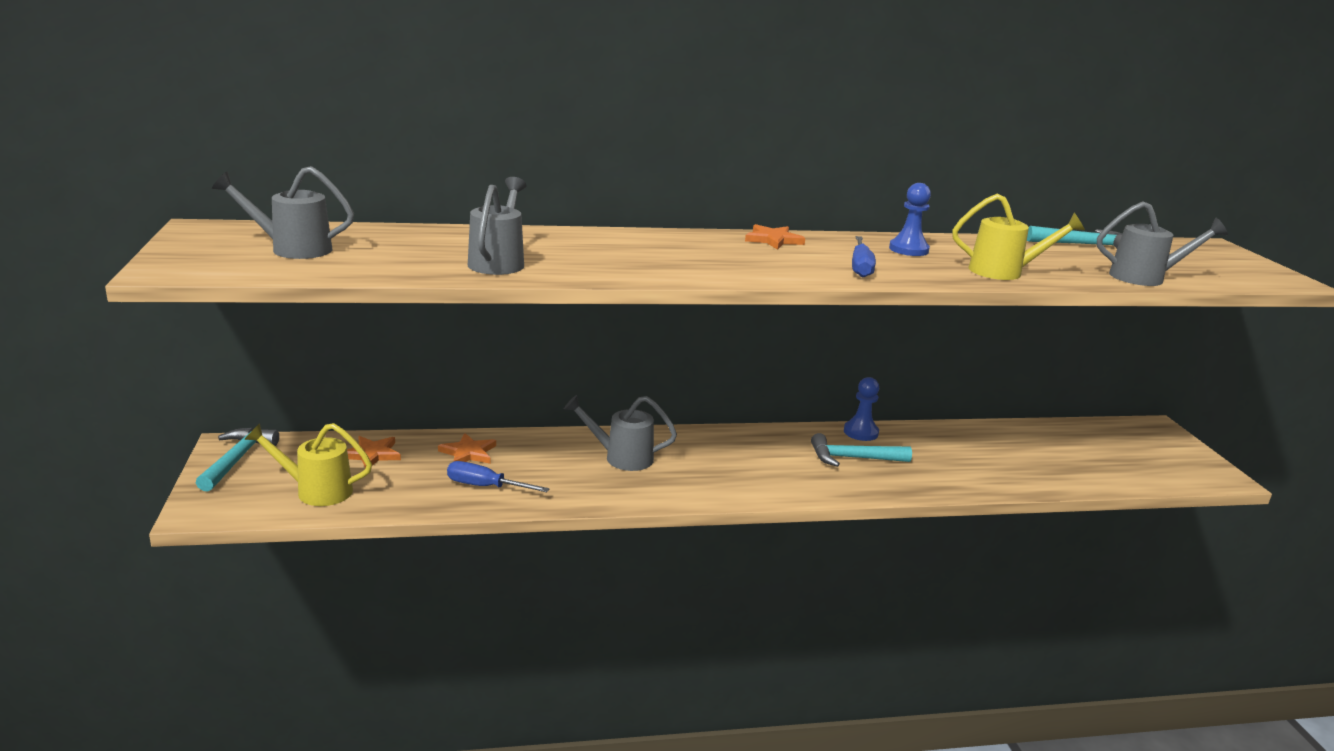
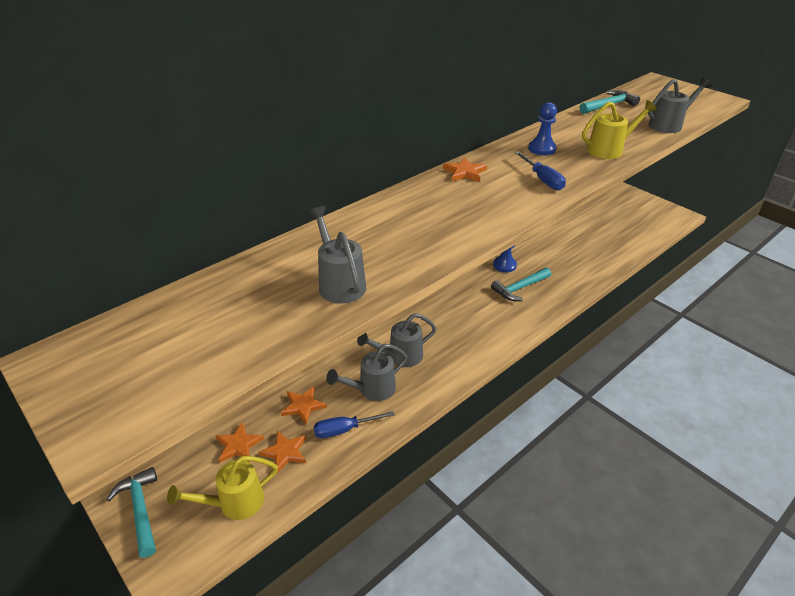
camera: 30 degrees left, 15 degrees up
(292, 249) = (167, 348): grey watering can -> grey watering can (372, 389)
(407, 477) = (285, 452): none -> orange star

